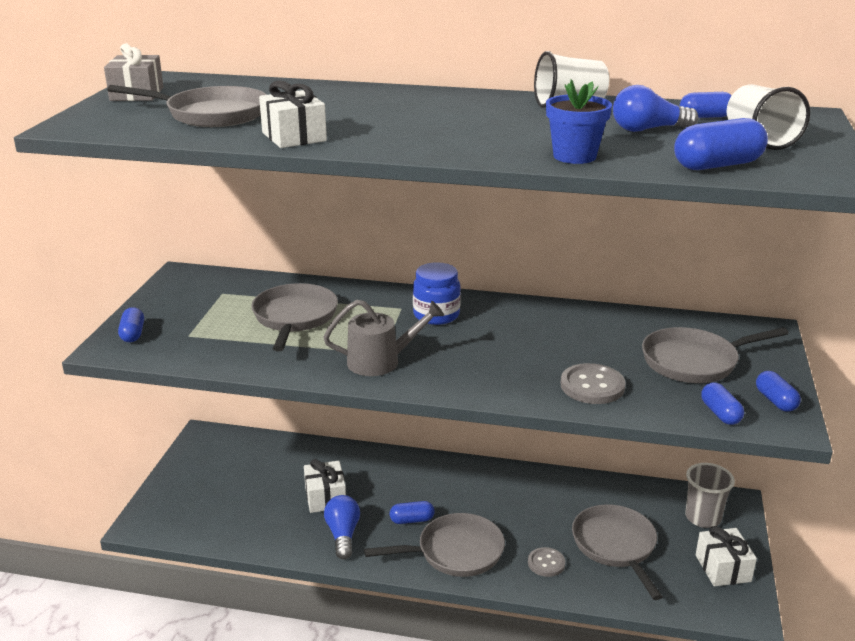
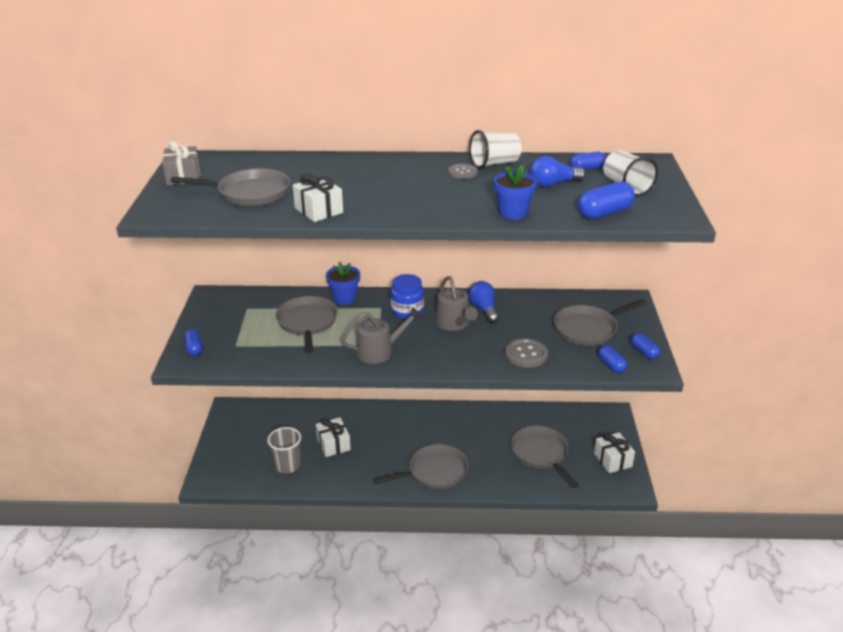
camera: 10 degrees left, 5 degrees up
(343, 535) = (353, 470): blue light bulb -> blue light bulb (484, 309)
(355, 293) = (344, 298): none -> blue flower pot
(412, 520) = (399, 453): blue capsule -> none
(498, 337) = (454, 324): none -> grey watering can
(546, 563) = (497, 472): grey button -> grey button (462, 172)
(703, 518) = (594, 427): grey cup -> grey cup (287, 465)

